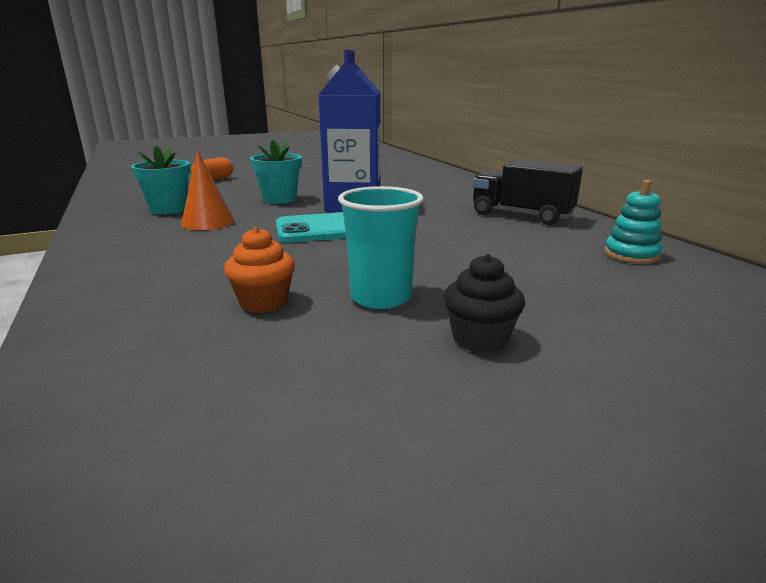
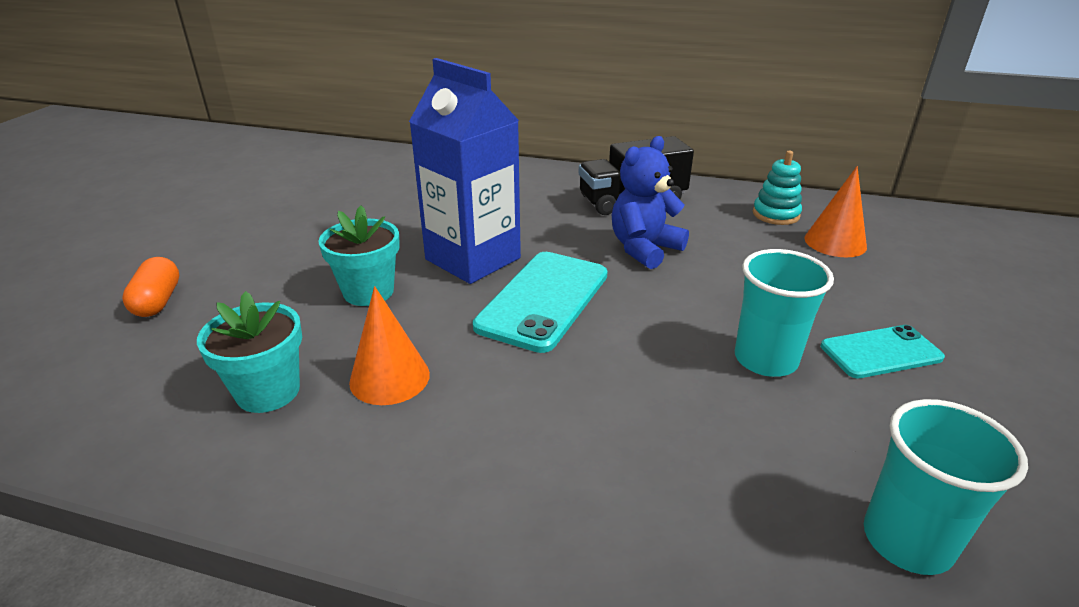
camera: 50 degrees left, 10 degrees up
(193, 399) = (907, 540): none -> turquoise cup
(263, 302) = (720, 429): orange cupcake -> none
(460, 233) = (644, 249): none -> blue teddy bear
(480, 339) = (880, 352): black cupcake -> turquoise phone
(645, 284) = (835, 242): none -> orange cone

